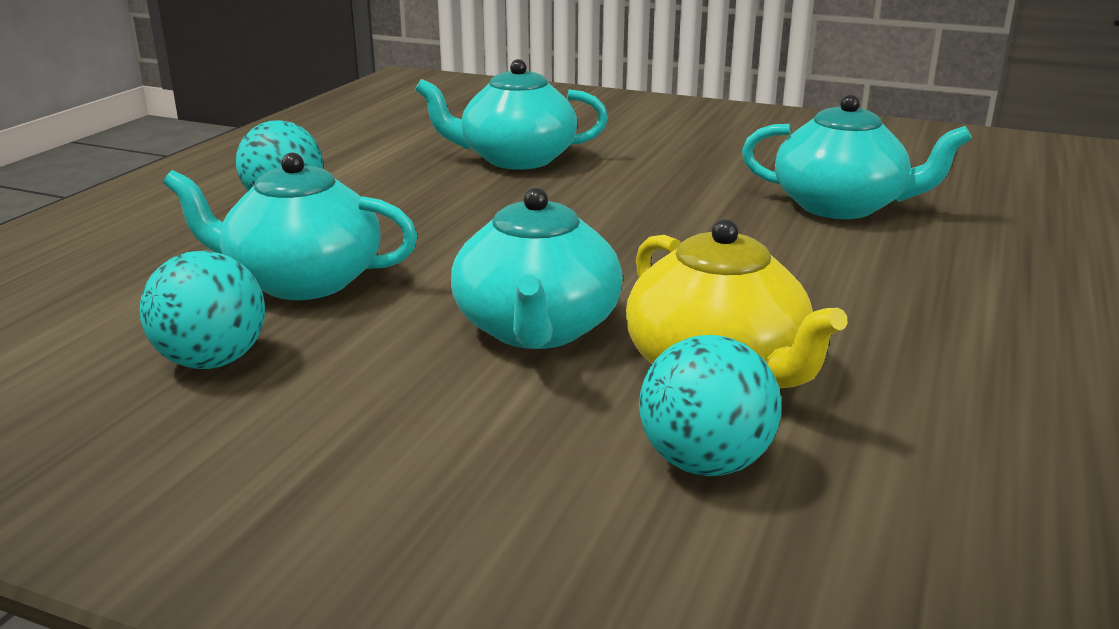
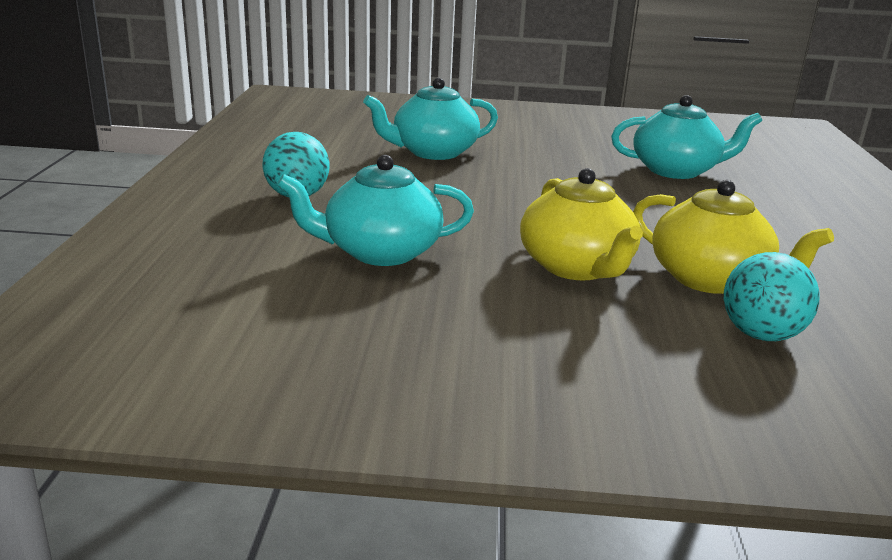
camera: 20 degrees left, 0 degrees up
(212, 361) = (382, 314): turquoise ball -> none
(537, 329) = (577, 267): turquoise teapot -> yellow teapot

